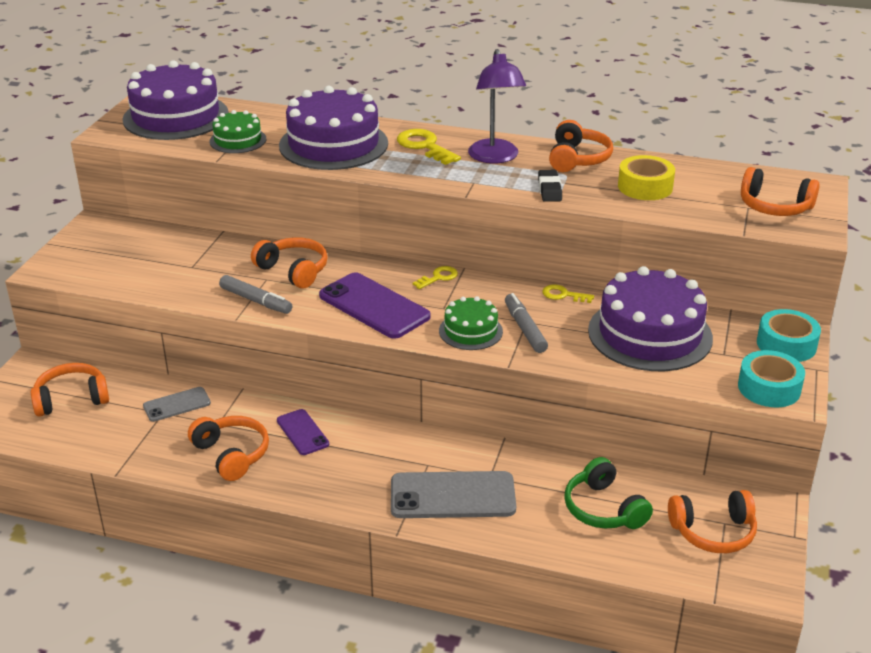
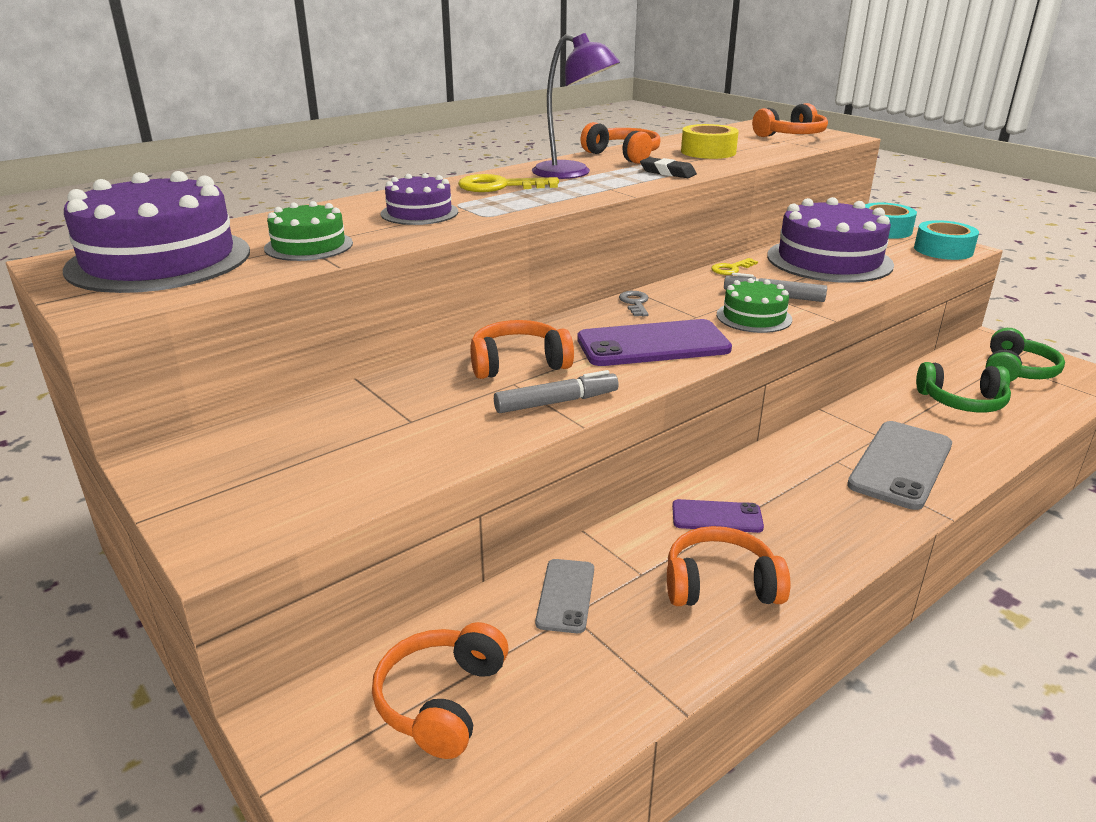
camera: 55 degrees left, 5 degrees down
(333, 144) = (419, 213): purple cake -> purple cake, size x0.52
(438, 277) = (635, 303): yellow key -> grey key
(713, 532) = (1016, 371): orange headphones -> green headphones

